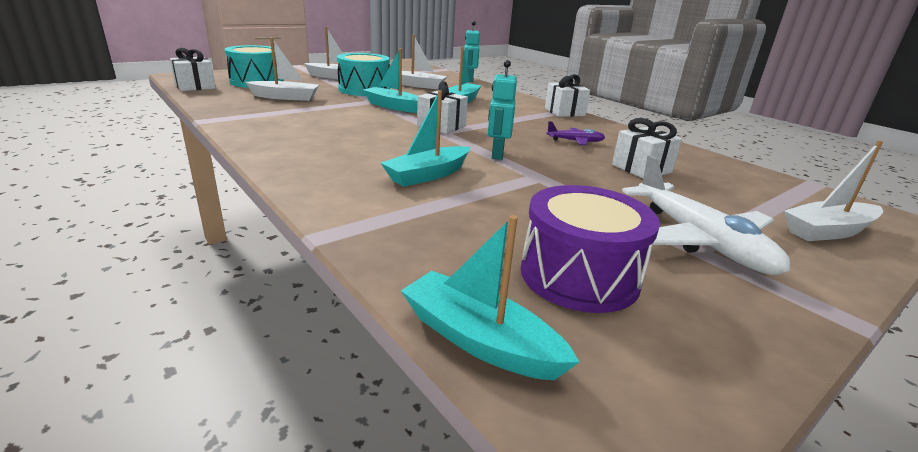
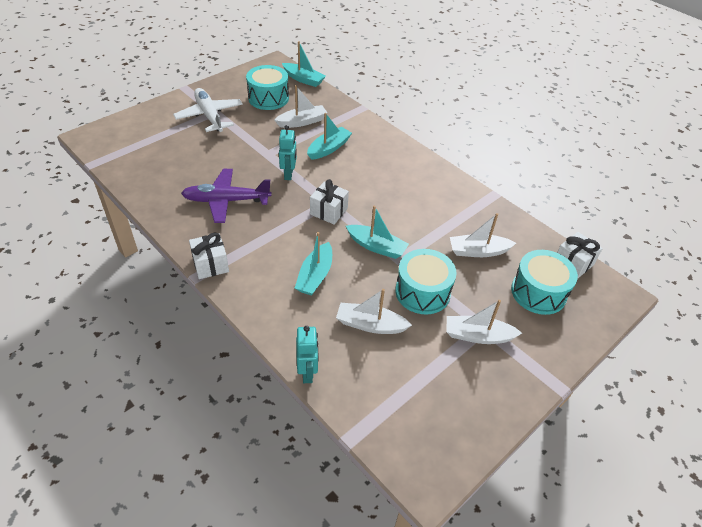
camera: 175 degrees right, 20 degrees up
(575, 141) = (227, 201): purple plane -> purple plane, size x2.01
(579, 275) = (268, 98): purple drum -> turquoise drum
(641, 168) = (198, 168): white gift -> none
(828, 231) = (139, 125): white boat -> white boat (302, 122)

